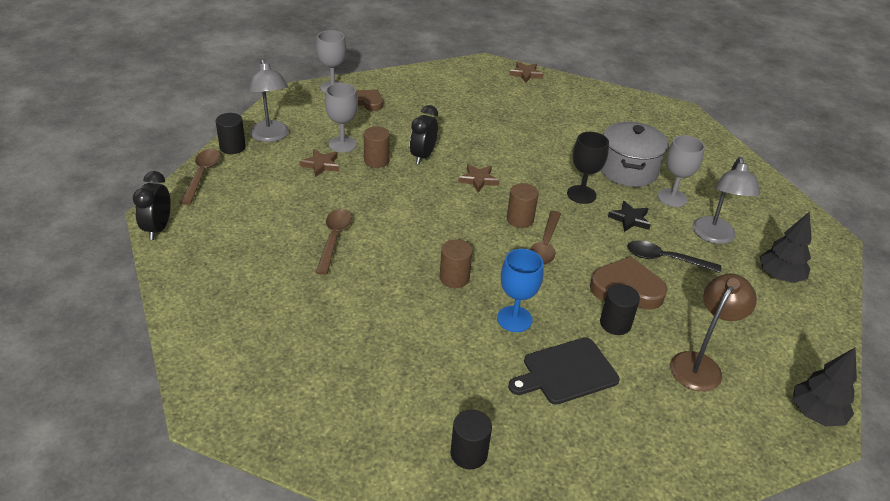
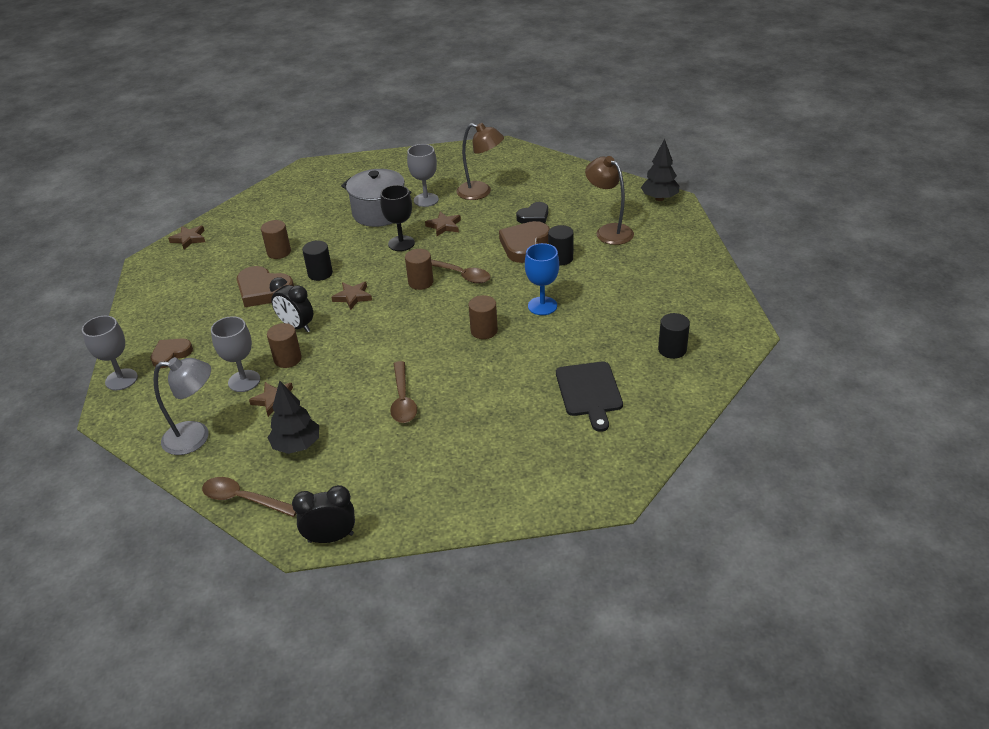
camera: 70 degrees left, 0 degrees up
(158, 228) = (331, 537): black clock -> black clock turned 150 degrees clockwise
(232, 147) = (199, 471): black cylinder -> black cylinder (320, 273)
(334, 239) = (403, 400): brown spoon -> brown spoon turned 120 degrees counterclockwise
(468, 128) = (263, 290): none -> brown heart
(529, 123) = (279, 252): none -> brown cylinder
(566, 372) = (603, 290): black cutting board -> black cutting board (589, 392)
(629, 219) = (444, 226): black star -> brown star
(665, 259) = (498, 220): black spoon -> none
(691, 289) = (534, 216): none -> black heart
(714, 237) = (481, 192): grey lamp -> brown lamp
(779, 277) = (533, 177): black tree -> black tree (297, 445)

